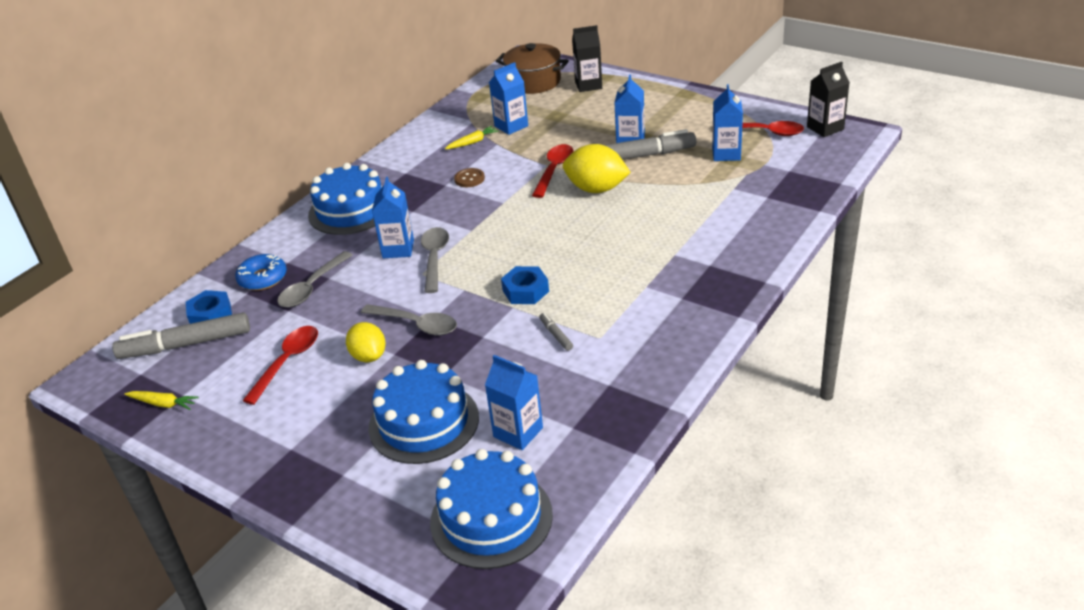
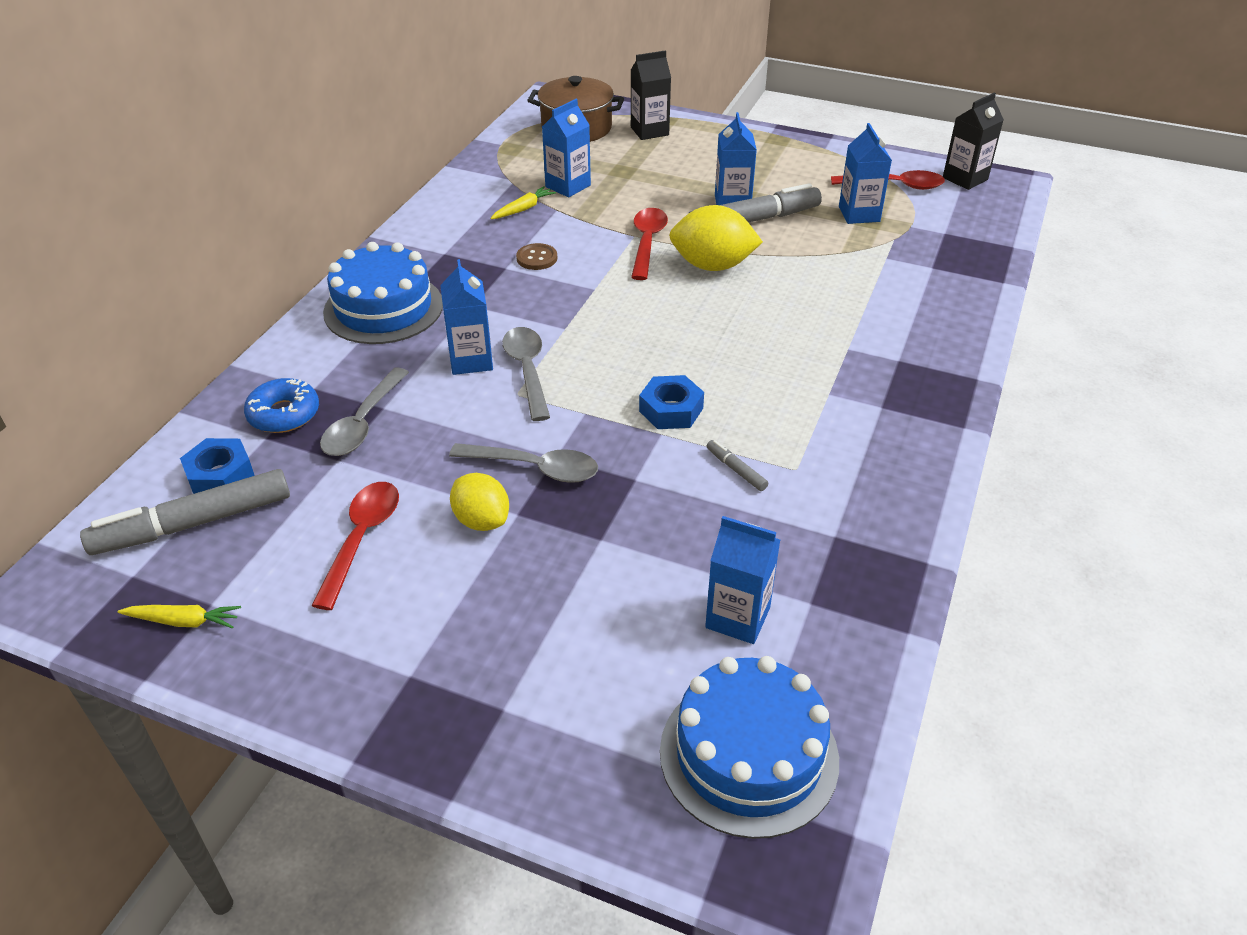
camera: 15 degrees left, 5 degrees up
(424, 422) = (597, 615): blue cake -> none

